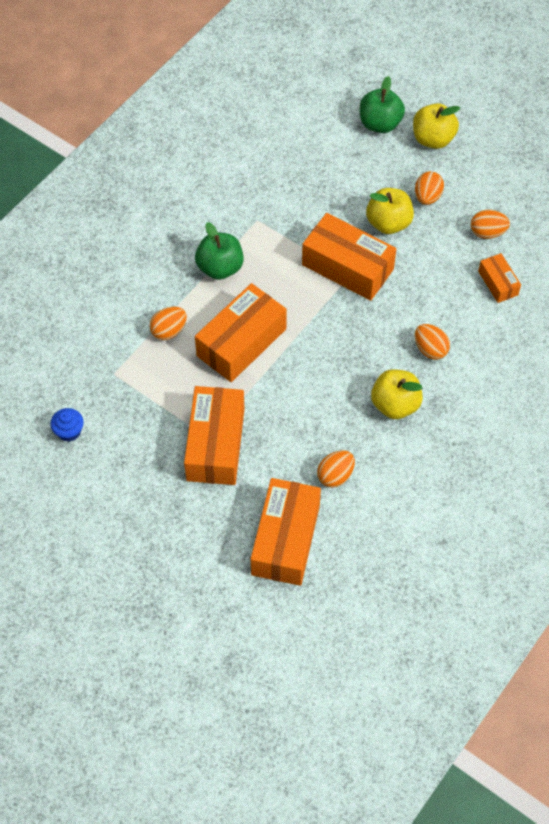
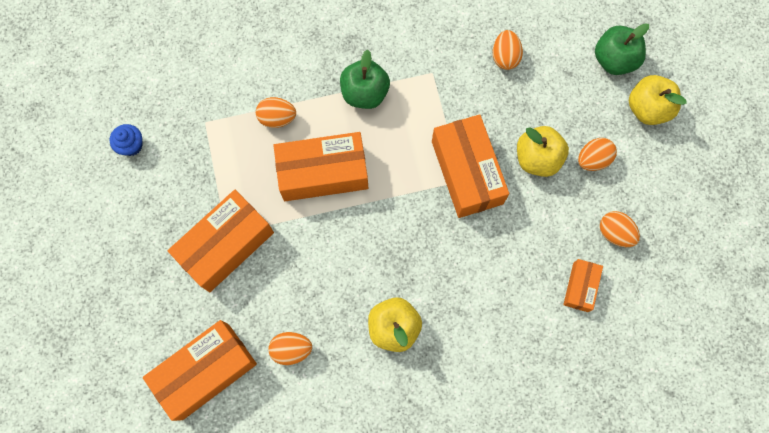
camera: 40 degrees right, 15 degrees up
(430, 349) = (467, 301): orange egg -> orange egg (505, 57)

